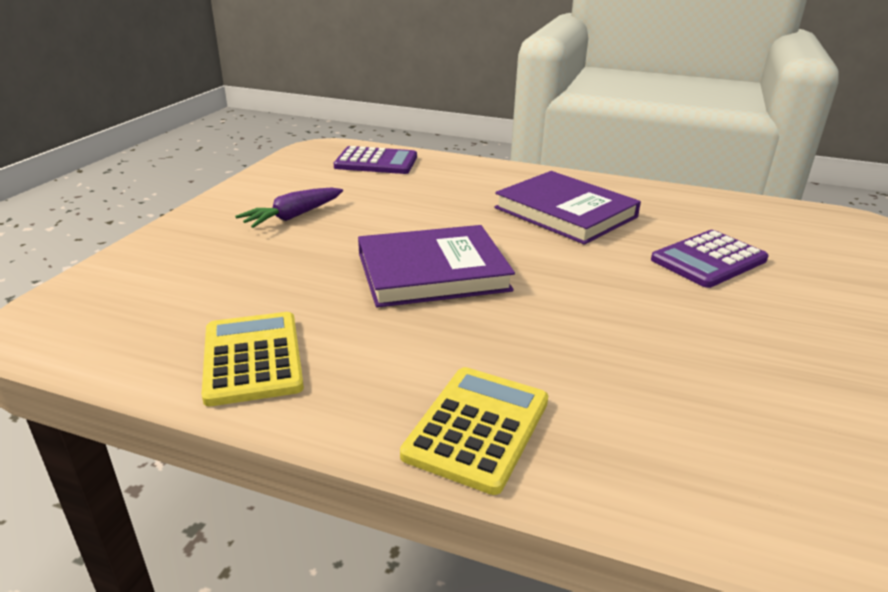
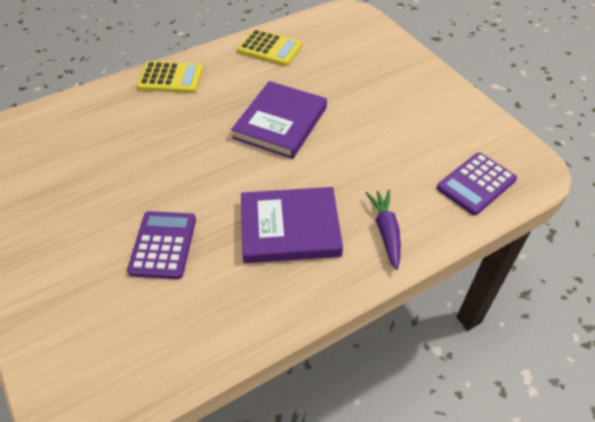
camera: 130 degrees right, 20 degrees up
(293, 216) = (400, 104): purple carrot -> purple carrot (386, 231)
(477, 428) = (170, 78): yellow calculator -> yellow calculator turned 60 degrees counterclockwise

